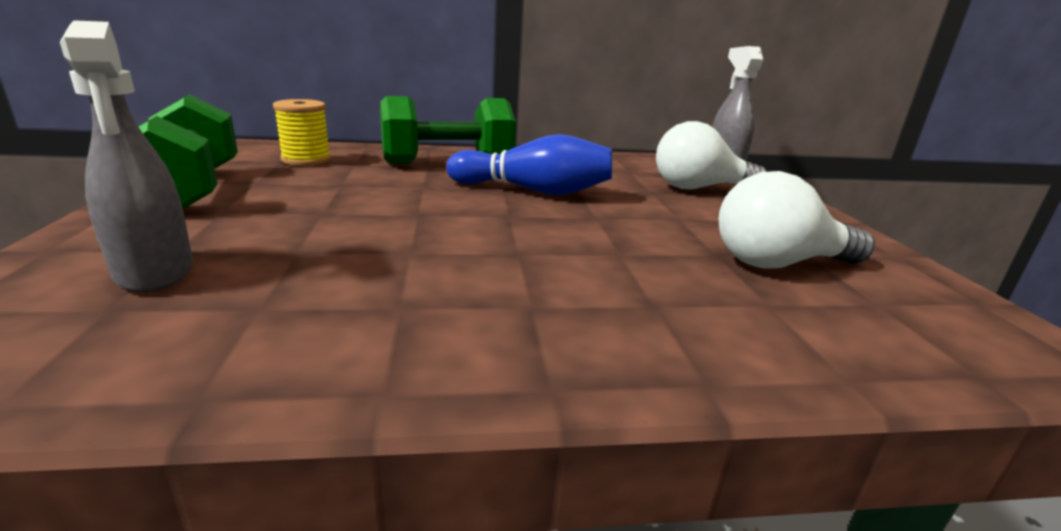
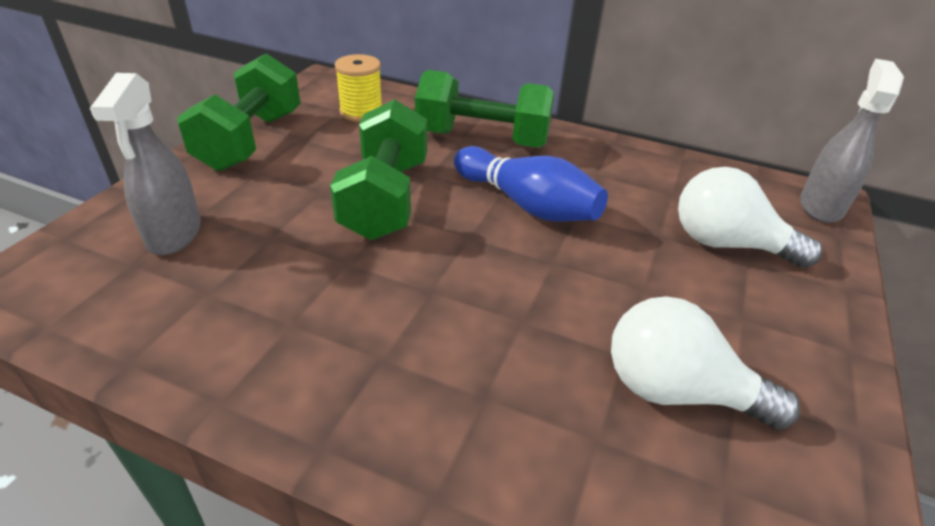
camera: 30 degrees right, 15 degrees up
(399, 206) = (385, 199): none -> green dumbbell

